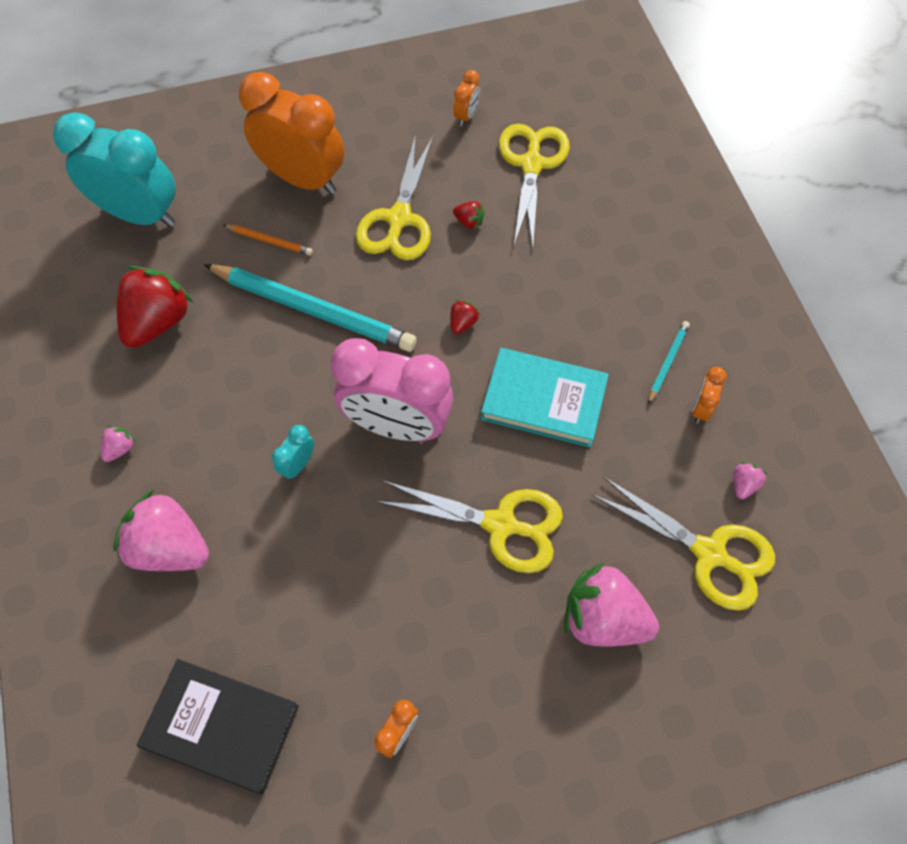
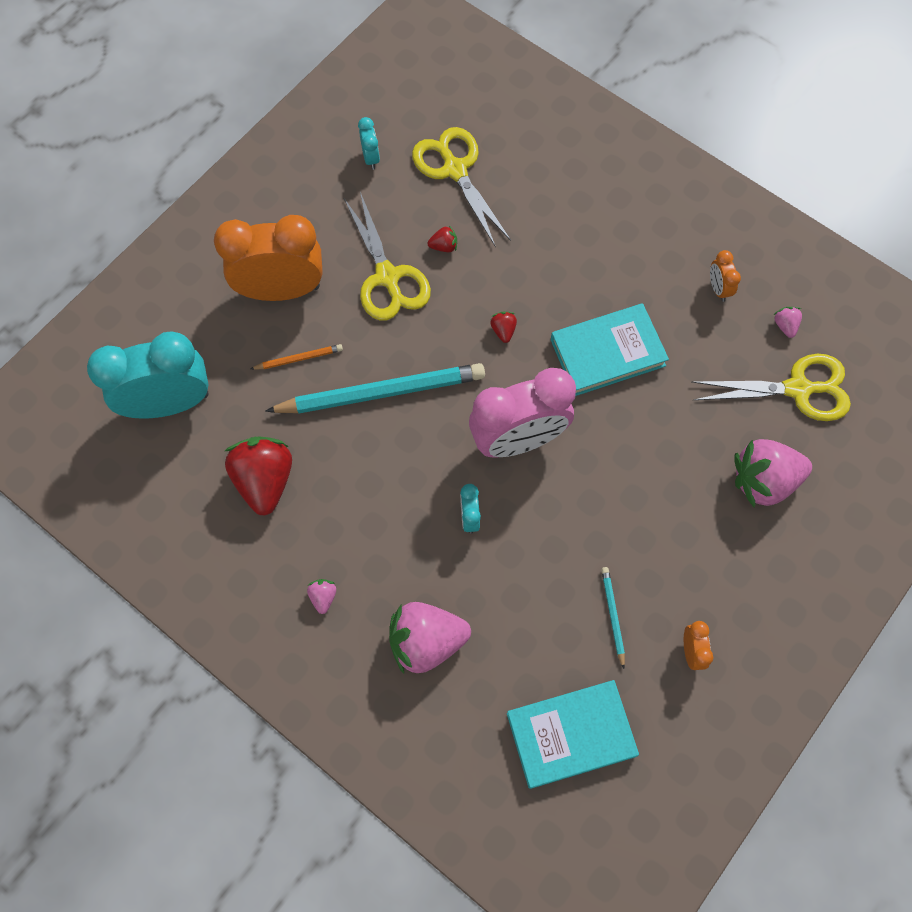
camera: 35 degrees left, 5 degrees up
(221, 726) = (570, 734): black book -> turquoise book
(466, 116) = (371, 158): orange clock -> turquoise clock
(501, 524) = (647, 463): yellow scissors -> none
(667, 362) = (671, 268): turquoise pencil -> turquoise pencil (612, 615)

